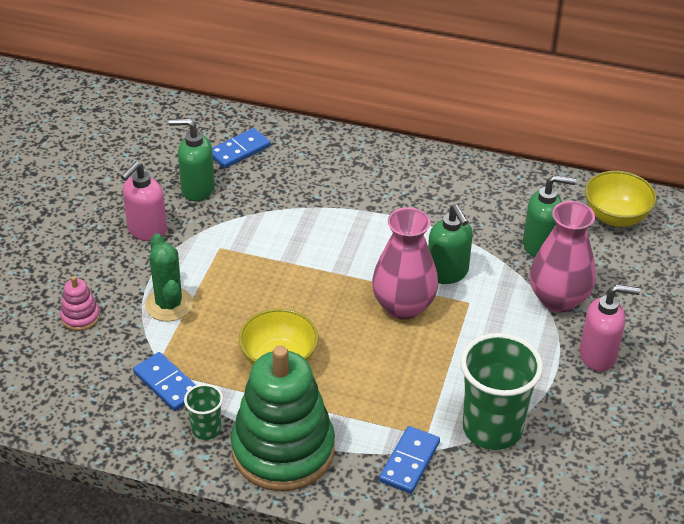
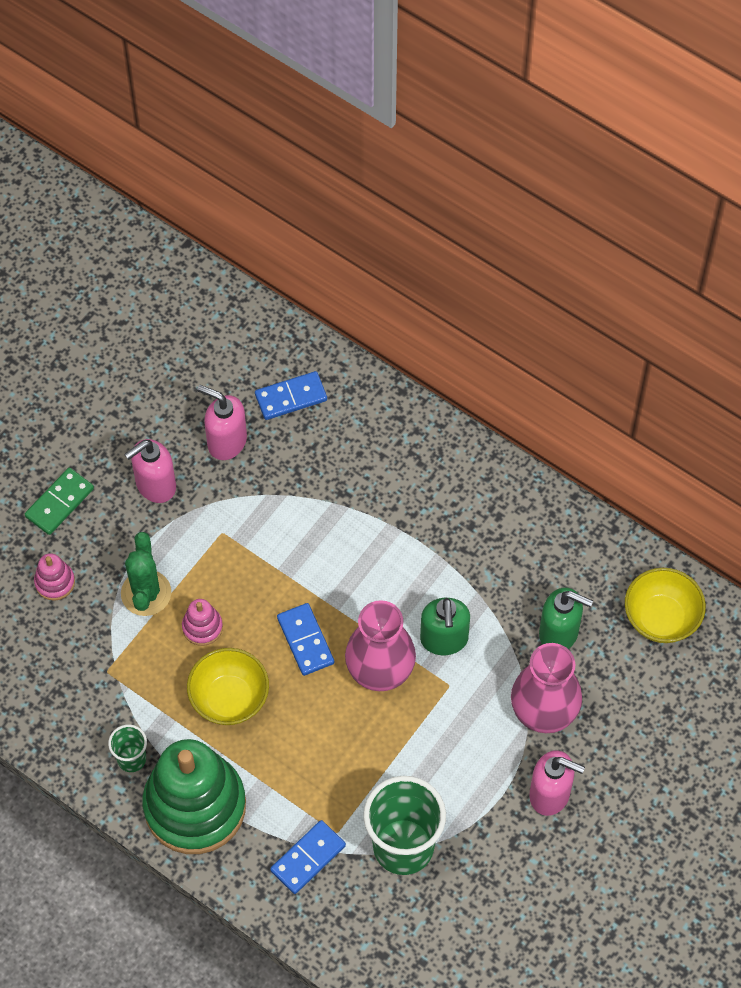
camera: 20 degrees right, 20 degrees up
(64, 261) = (60, 503): none -> green domino
(167, 384) = (112, 692): blue domino -> blue domino (305, 640)
(197, 189) = (226, 441): green soap dispenser -> pink soap dispenser
(231, 316) = (202, 627): none -> pink stacking toy

